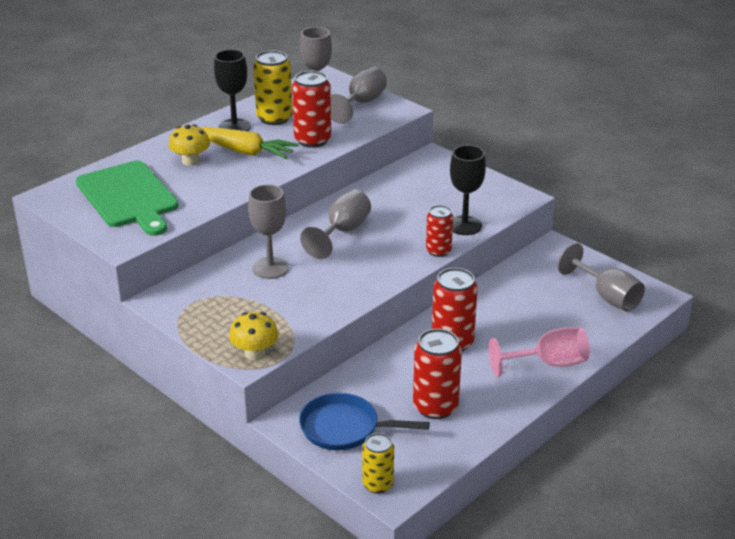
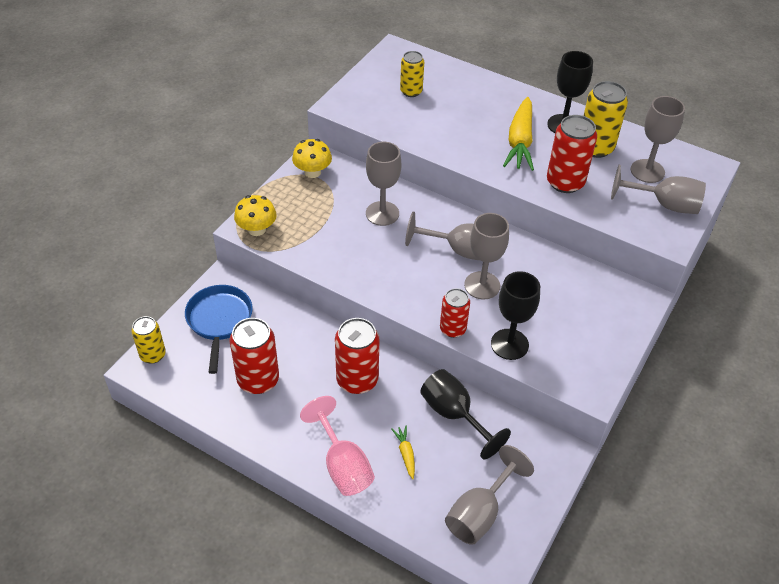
camera: 75 degrees right, 15 degrees up
(129, 197) = (411, 91): green cutting board -> yellow can
(190, 161) = (486, 112): yellow mushroom -> yellow mushroom (312, 172)
(391, 227) = (482, 285): none -> grey goblet
(506, 293) = (454, 415): none -> black goblet
(542, 326) = (405, 454): none -> yellow carrot

